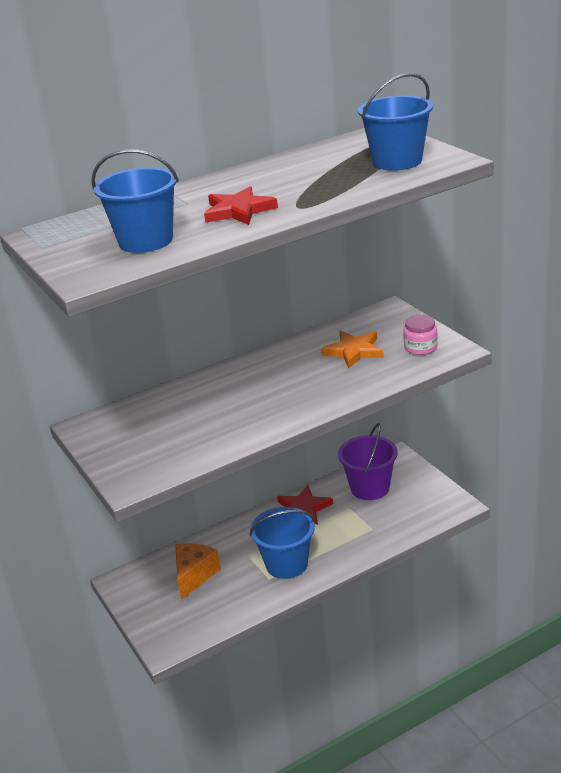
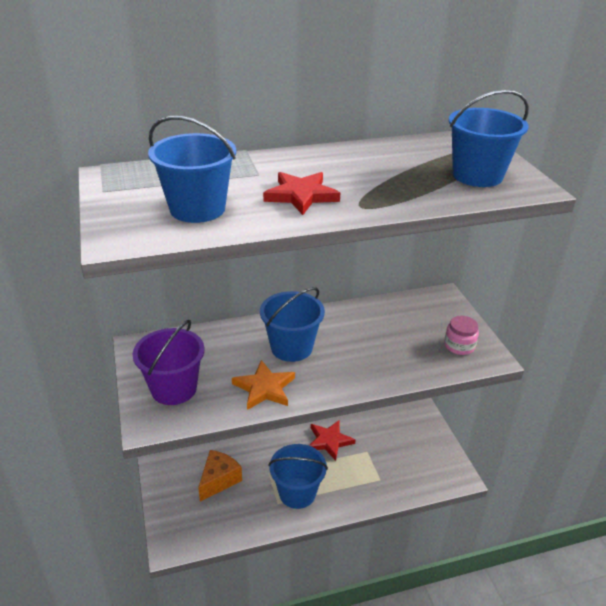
camera: 10 degrees right, 5 degrees up
(248, 389) = (291, 347): none -> blue bucket
(354, 351) = (397, 333): orange star -> orange star (264, 388)
(370, 488) = (390, 437): purple bucket -> purple bucket (174, 389)

